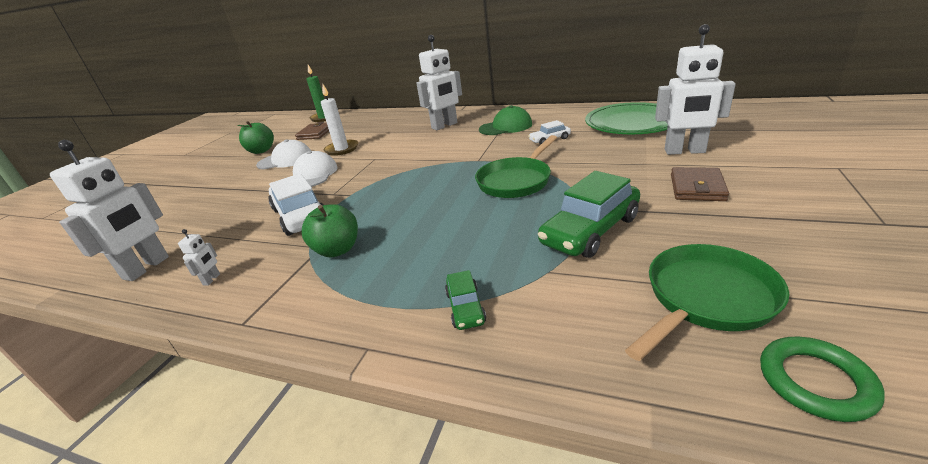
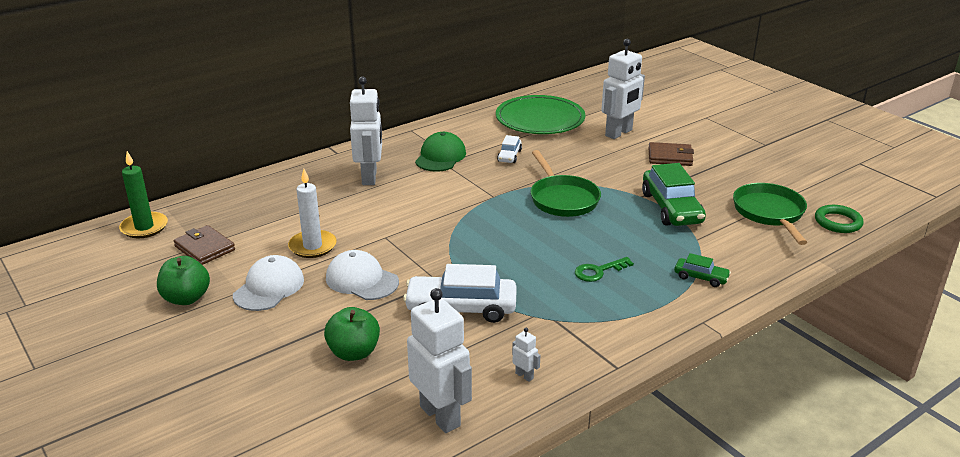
camera: 60 degrees left, 0 degrees up
(337, 250) = (561, 304): green apple -> green apple (354, 352)
(411, 244) = (598, 271): none -> green key
(697, 187) = (670, 157): brown wallet -> brown wallet turned 45 degrees counterclockwise

